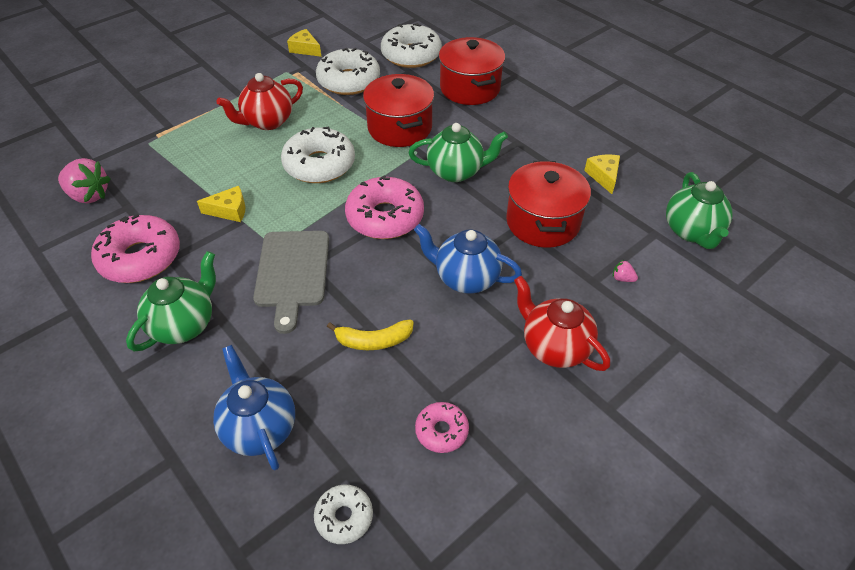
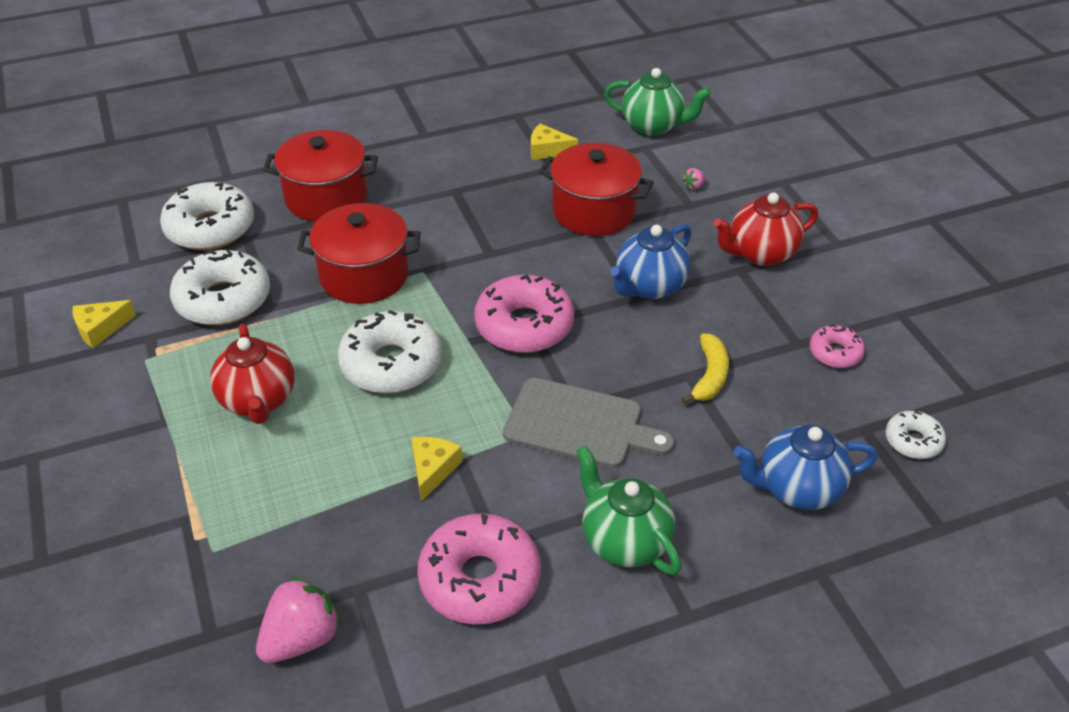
camera: 70 degrees left, 5 degrees down
(456, 172) = (478, 250): green teapot -> none

